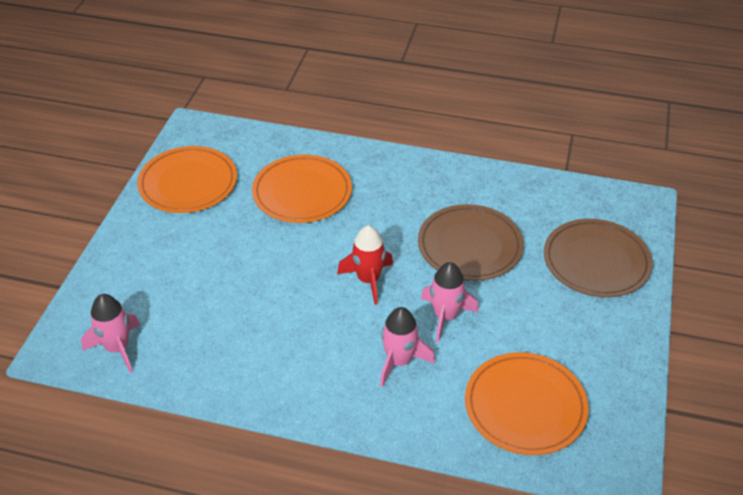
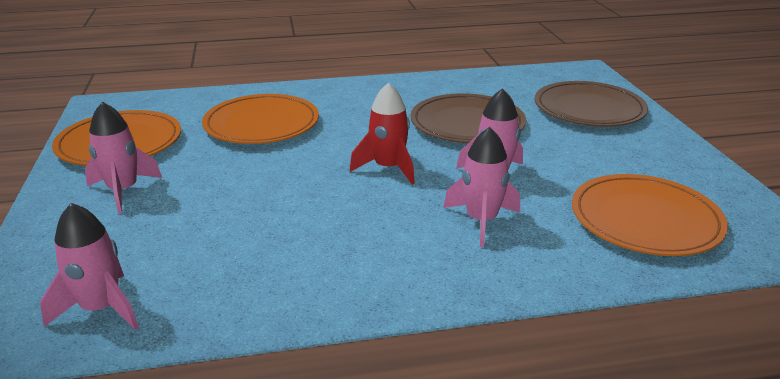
camera: 25 degrees left, 15 degrees down
(170, 240) = (123, 191): none -> pink rocket

